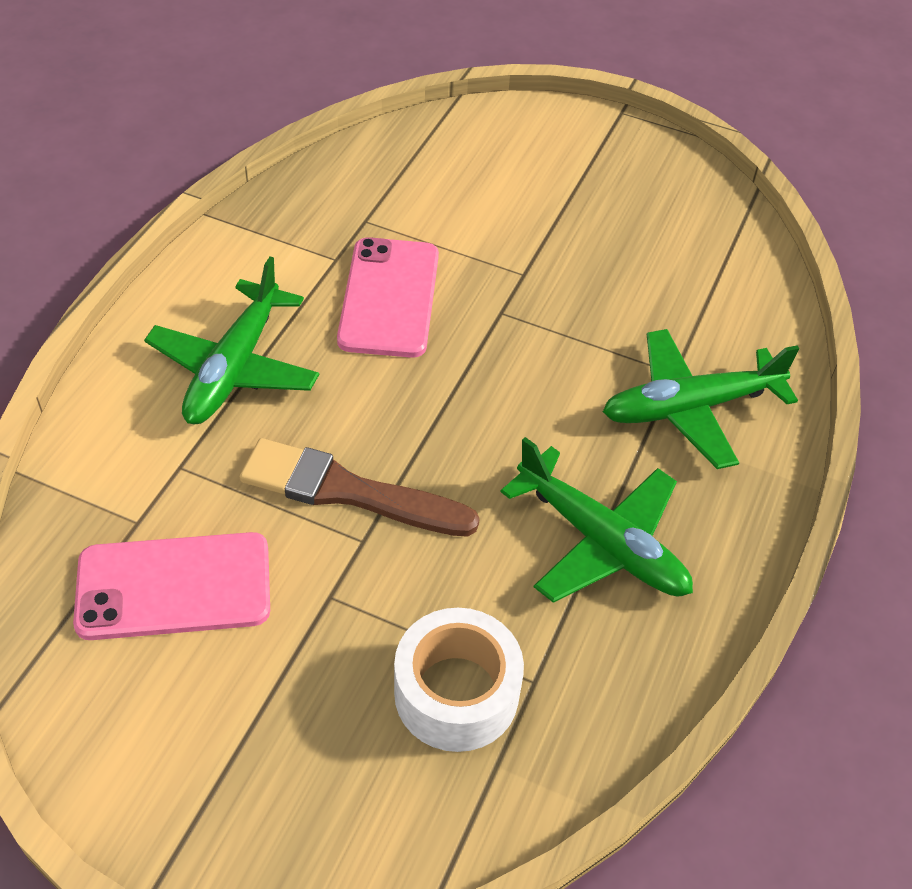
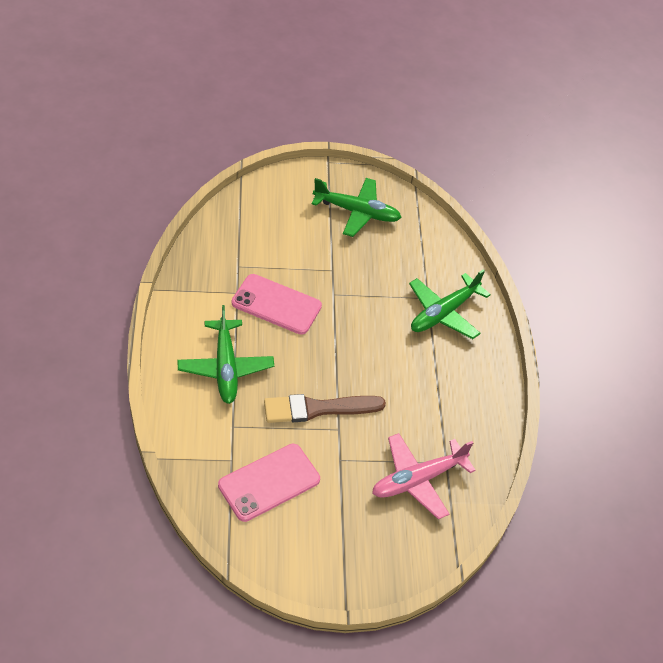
camera: 30 degrees left, 0 degrees up
(389, 297) = (276, 304): pink phone -> pink phone turned 45 degrees counterclockwise
(456, 693) = (418, 479): white tape -> pink plane
(601, 541) = (439, 390): green plane -> green plane (356, 212)

